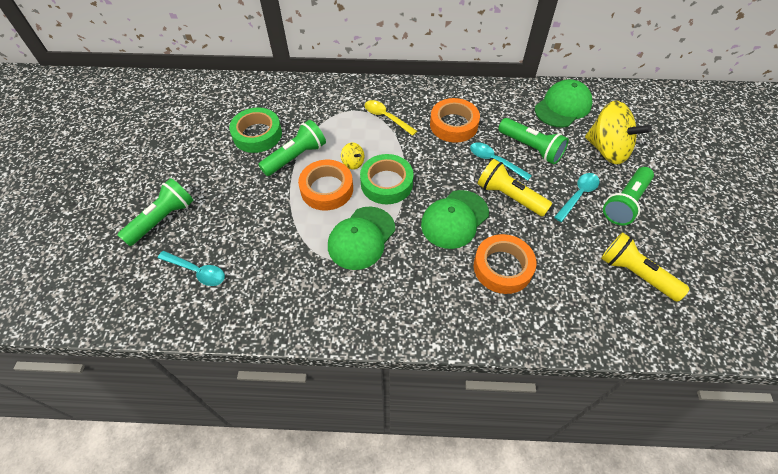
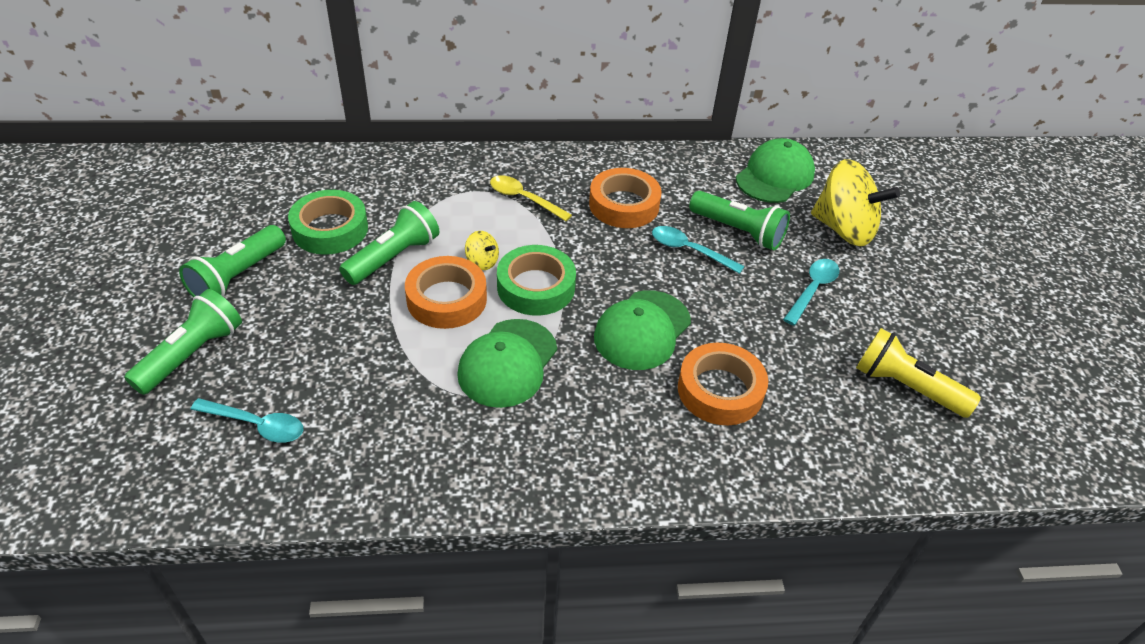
camera: 10 degrees left, 10 degrees down
(509, 196) = (716, 296): yellow flashlight -> none
(625, 203) = (878, 296): green flashlight -> green flashlight (237, 276)

